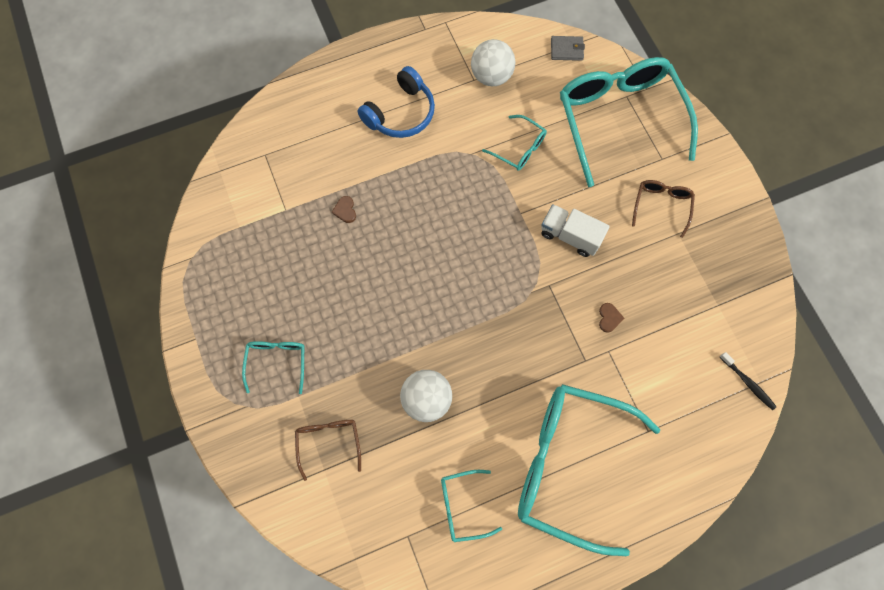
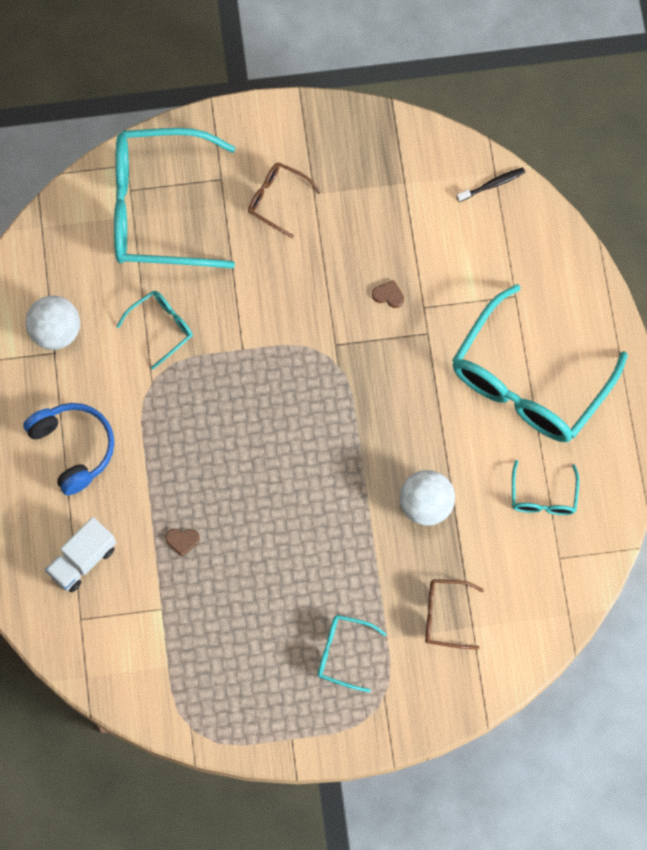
camera: 75 degrees left, 0 degrees up
(566, 49) = (46, 236): grey wallet -> none
(570, 236) = (285, 305): white truck -> white truck (82, 560)

